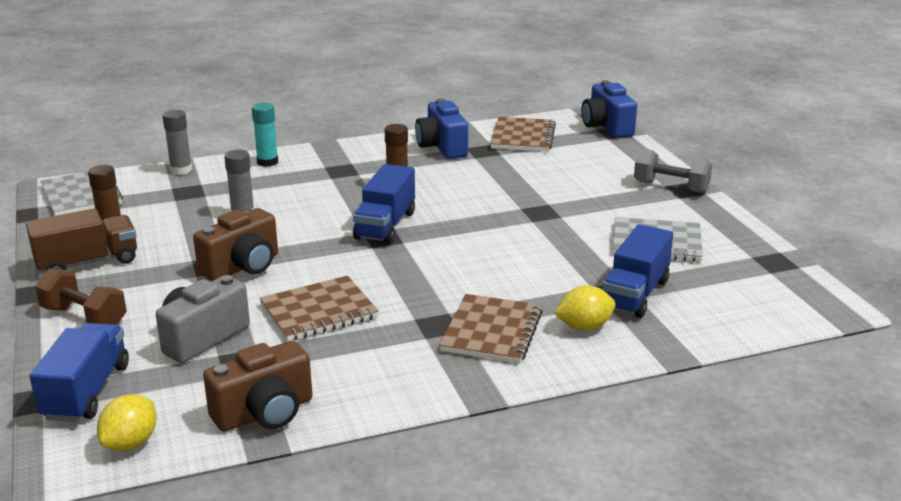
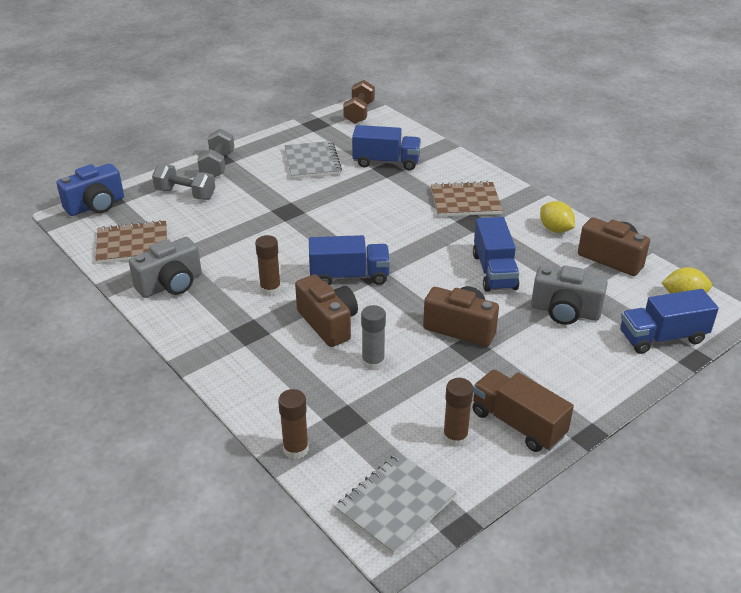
camera: 110 degrees left, 10 degrees up
(84, 317) = (591, 382): brown dumbbell -> brown dumbbell (359, 113)
(181, 170) = (296, 449): grey glue stick -> brown glue stick
(267, 162) = (249, 389): turquoise glue stick -> none
(319, 204) = (328, 323): none -> brown camera
(319, 311) = (494, 271): brown notebook -> blue truck
(442, 147) = (171, 284): blue camera -> grey camera
(584, 327) = (436, 173): yellow lemon -> yellow lemon (555, 229)
(609, 165) = (185, 194): none -> grey dumbbell

